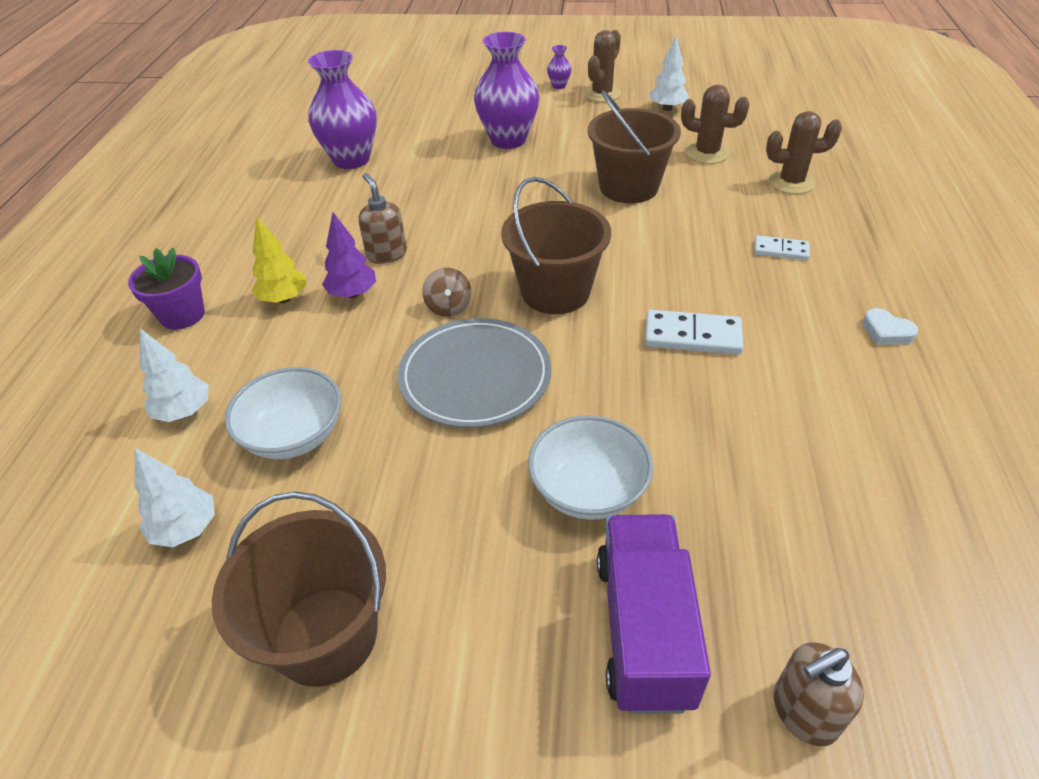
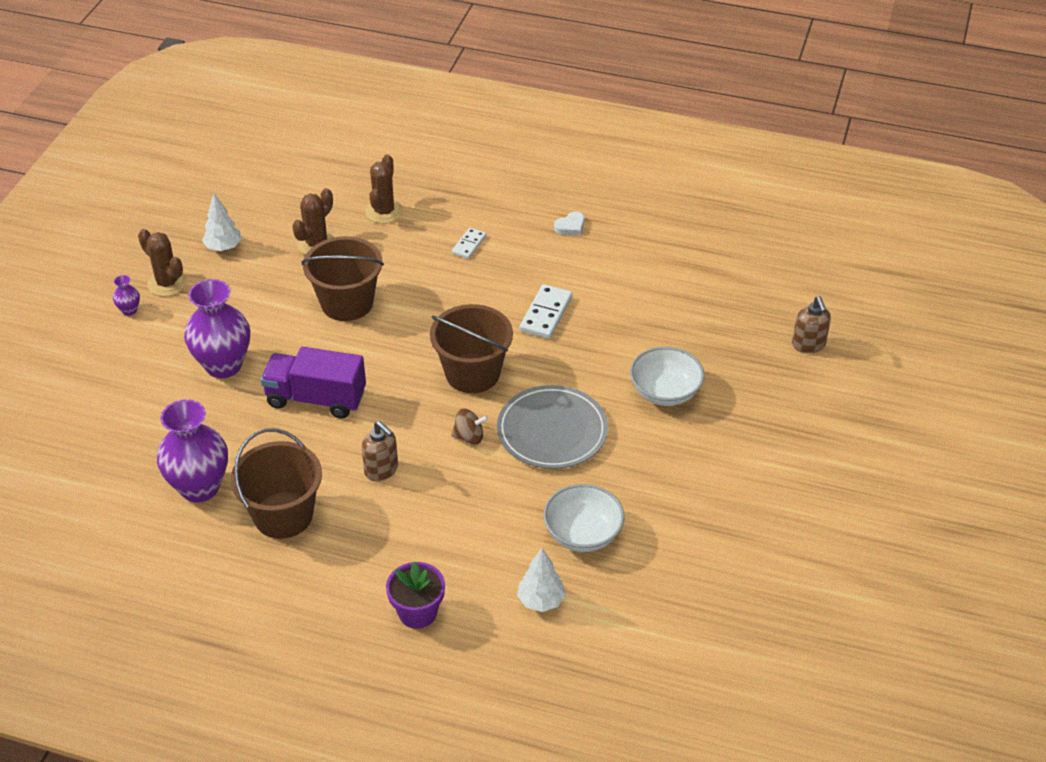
camera: 80 degrees left, 0 degrees up
(186, 529) = (653, 590): white tree -> none
(283, 299) = (420, 541): yellow tree -> none
(325, 635) = (742, 519): brown bucket -> brown bucket (283, 515)
(353, 294) = (430, 495): purple tree -> none
(386, 254) = (381, 470): brown soap dispenser -> brown soap dispenser turned 120 degrees counterclockwise
(644, 629) = (759, 389): purple truck -> purple truck (316, 398)

